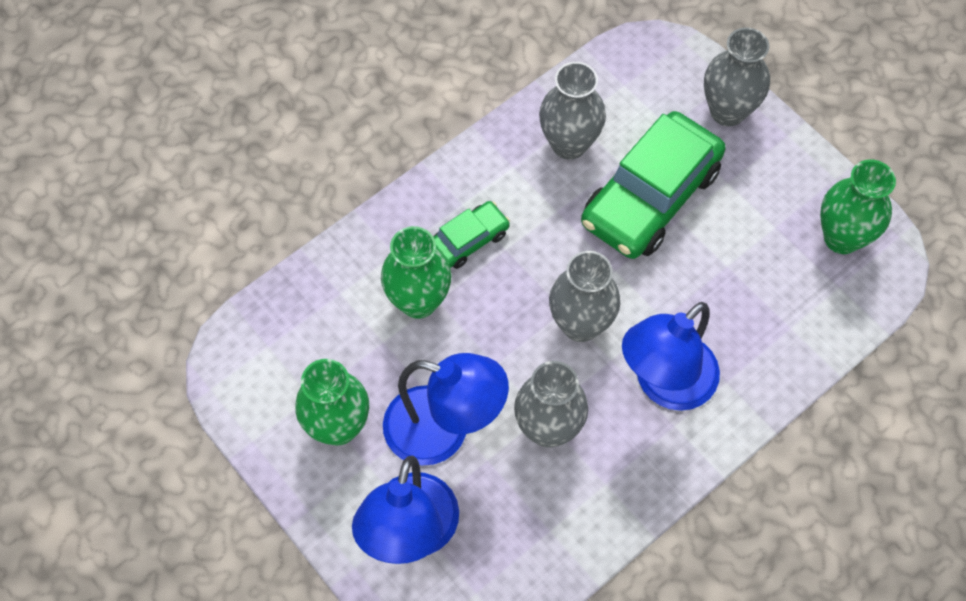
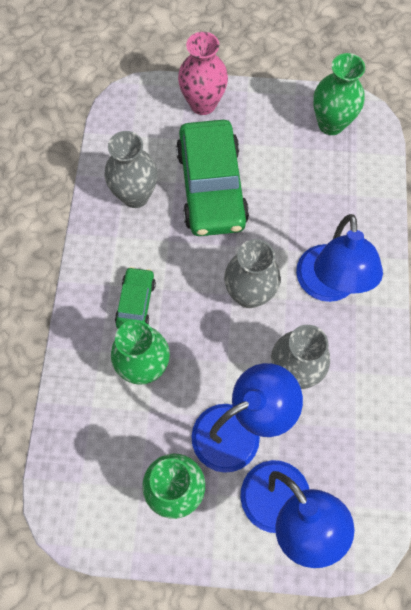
camera: 45 degrees left, 5 degrees up
(727, 111) = (203, 104): grey vase -> pink vase

